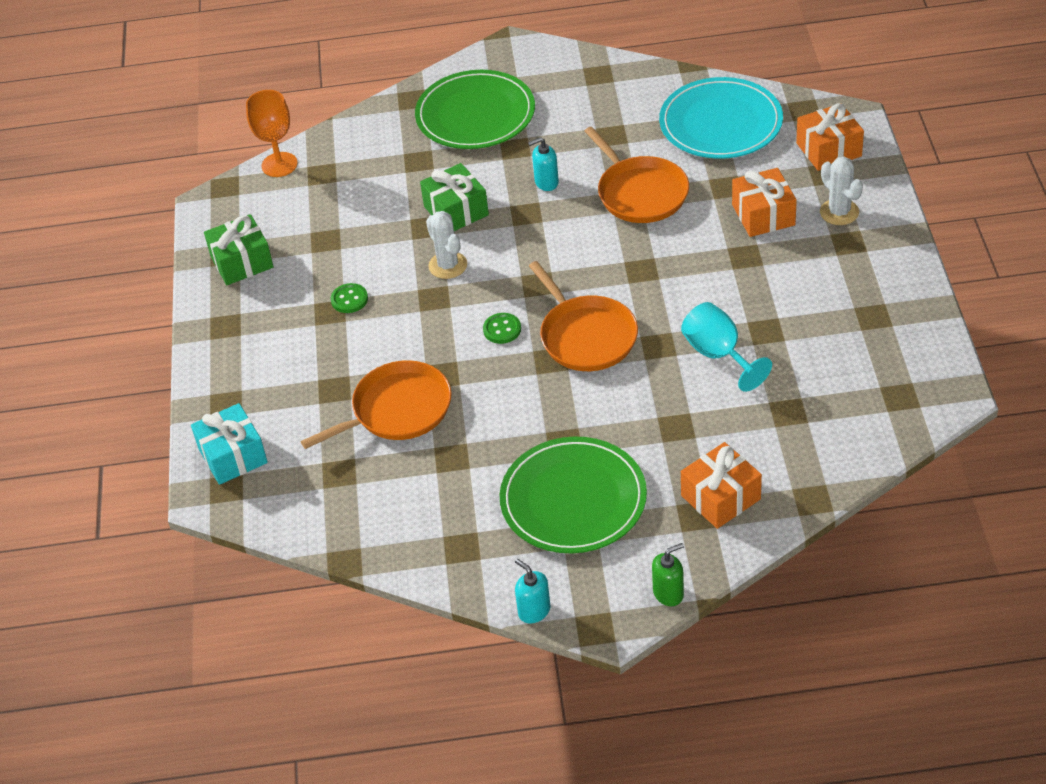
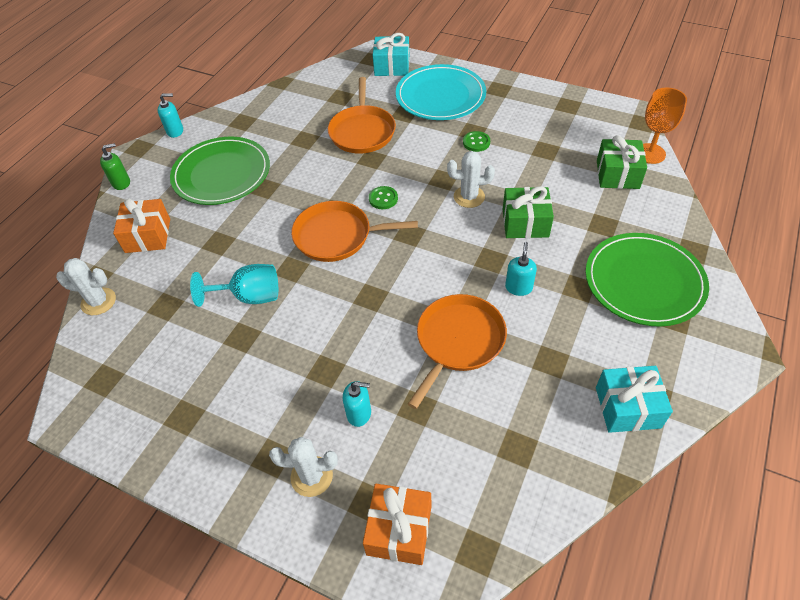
camera: 120 degrees right, 5 degrees up
(242, 262) = (553, 109): green gift -> green gift (617, 174)
(619, 83) = (627, 407): none -> turquoise gift
(640, 193) = (458, 341): orange pan -> orange pan turned 120 degrees clockwise
(668, 593) = (121, 183): green soap dispenser -> green soap dispenser turned 120 degrees counterclockwise
(720, 123) = (508, 458): turquoise plate -> turquoise plate (440, 96)
(763, 215) = (359, 413): orange gift -> turquoise soap dispenser
(834, 470) = (98, 301): none -> white cactus

